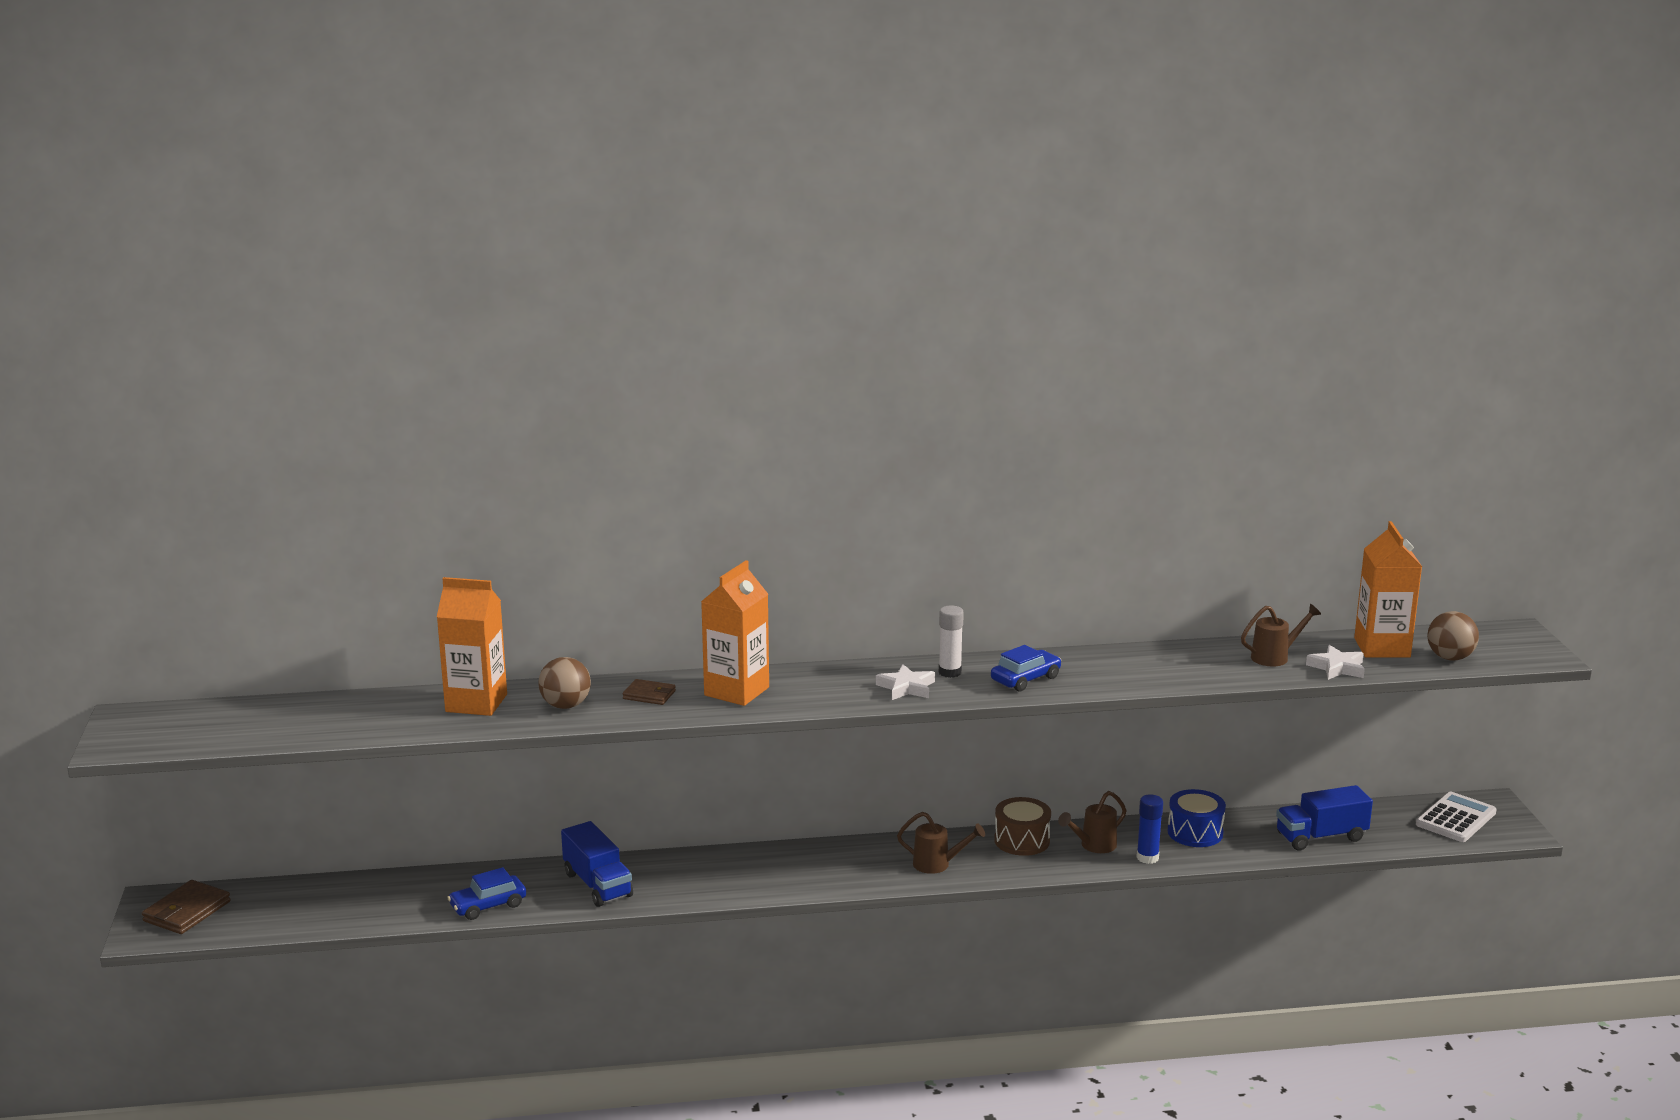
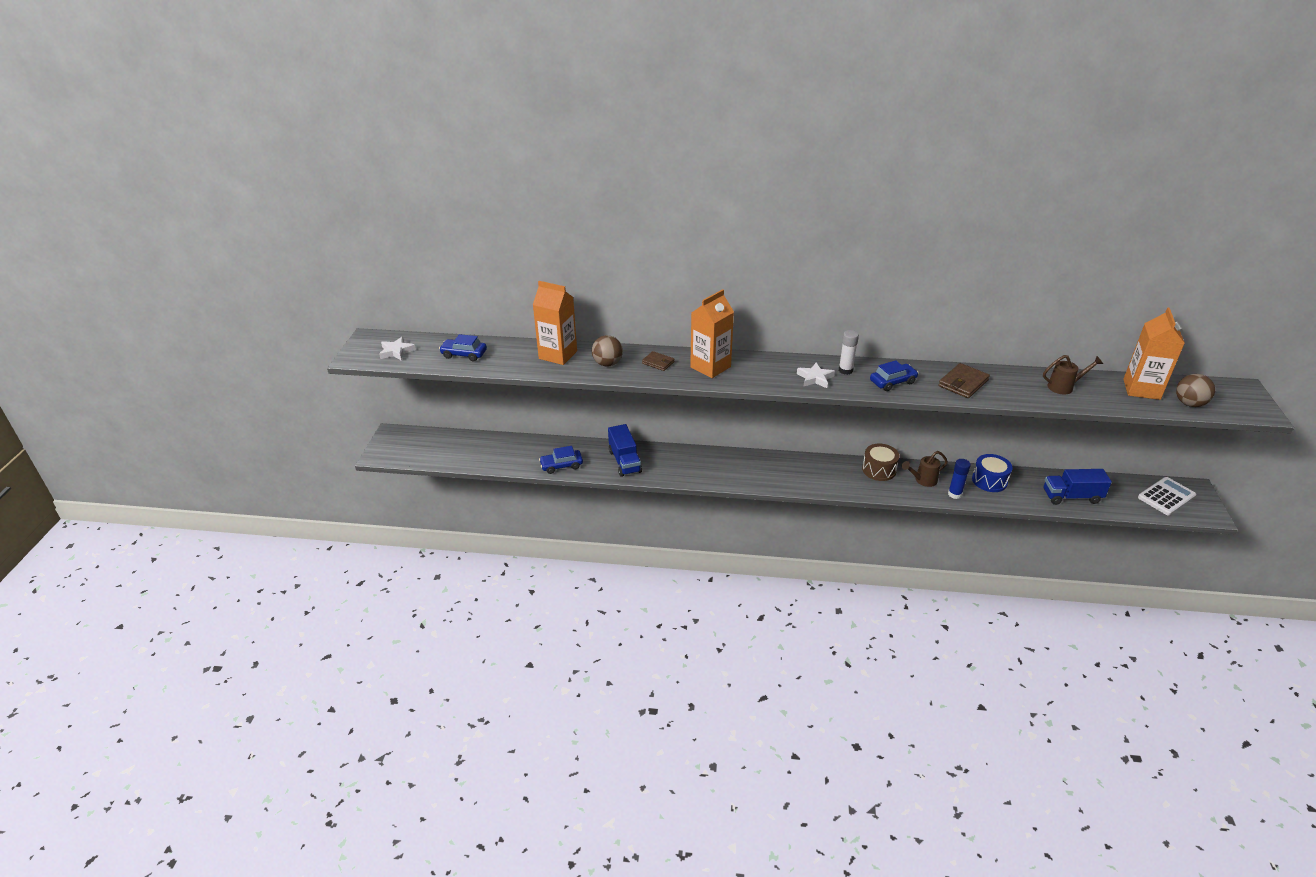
camera: 15 degrees right, 15 degrees up
(187, 911) = (406, 444): brown wallet -> brown wallet (963, 383)
(311, 720) = (464, 354): none -> blue car
(937, 864) = (823, 478): brown watering can -> none
(1337, 667) = (1106, 401): white star -> white star (396, 351)

